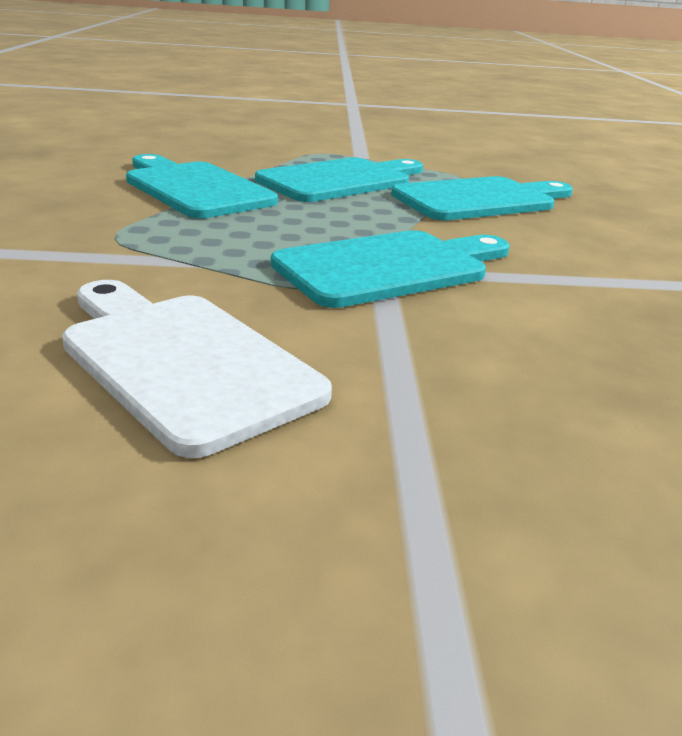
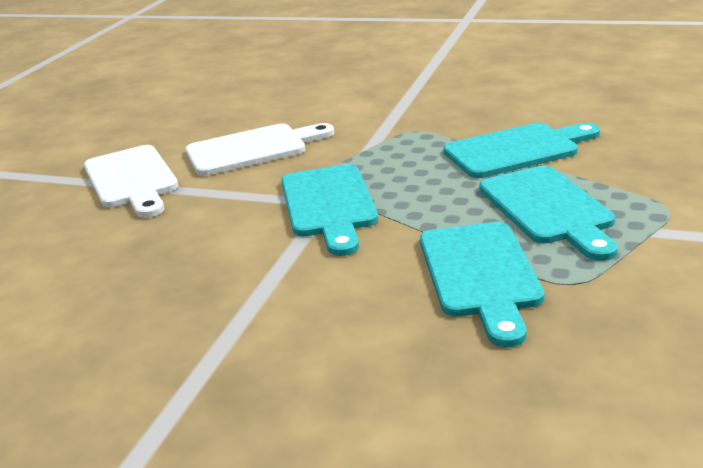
camera: 115 degrees right, 0 degrees up
(394, 507) = (132, 180): none -> white cutting board

